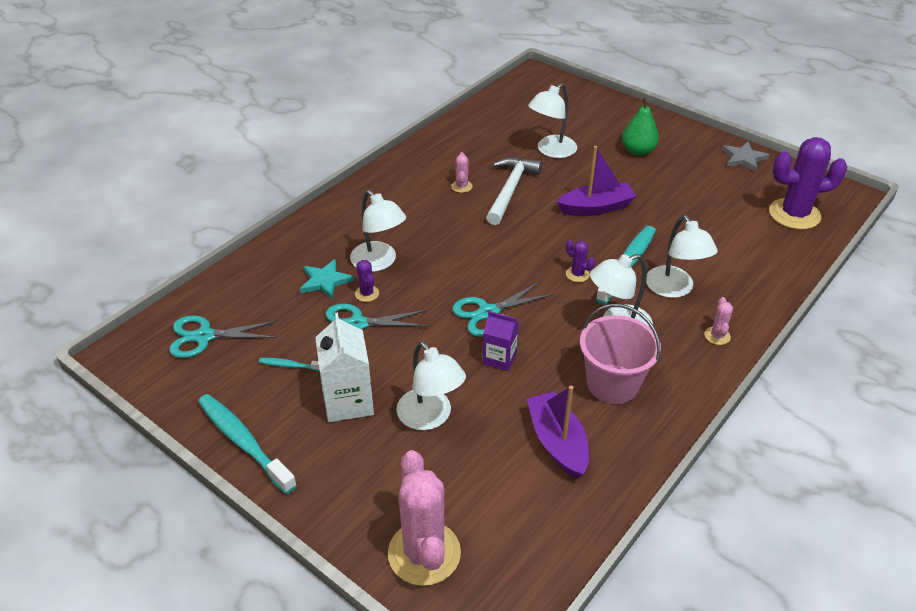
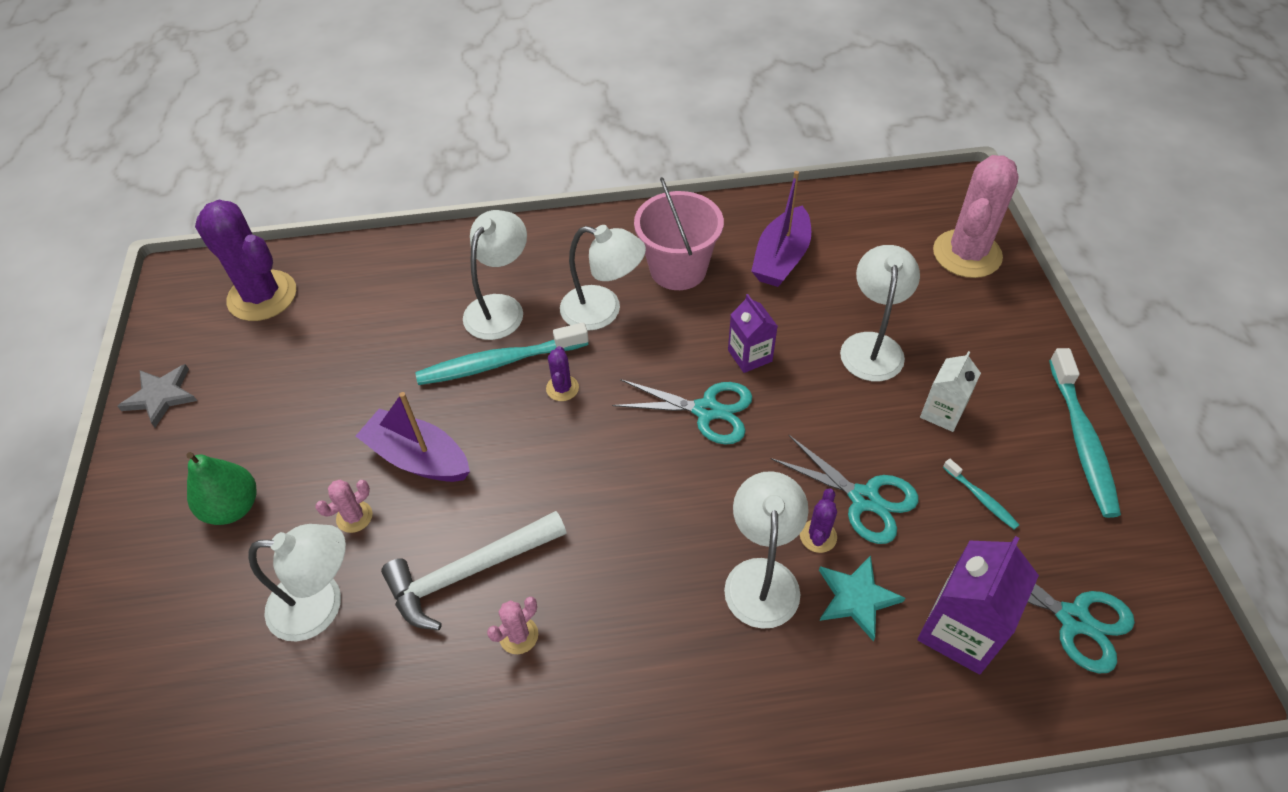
camera: 135 degrees left, 10 degrees up
(263, 298) = (960, 630): none -> purple carton
(348, 401) = (942, 412): white carton -> white carton, size x0.62
(717, 336) = (535, 246): pink cactus -> pink cactus (354, 517)

